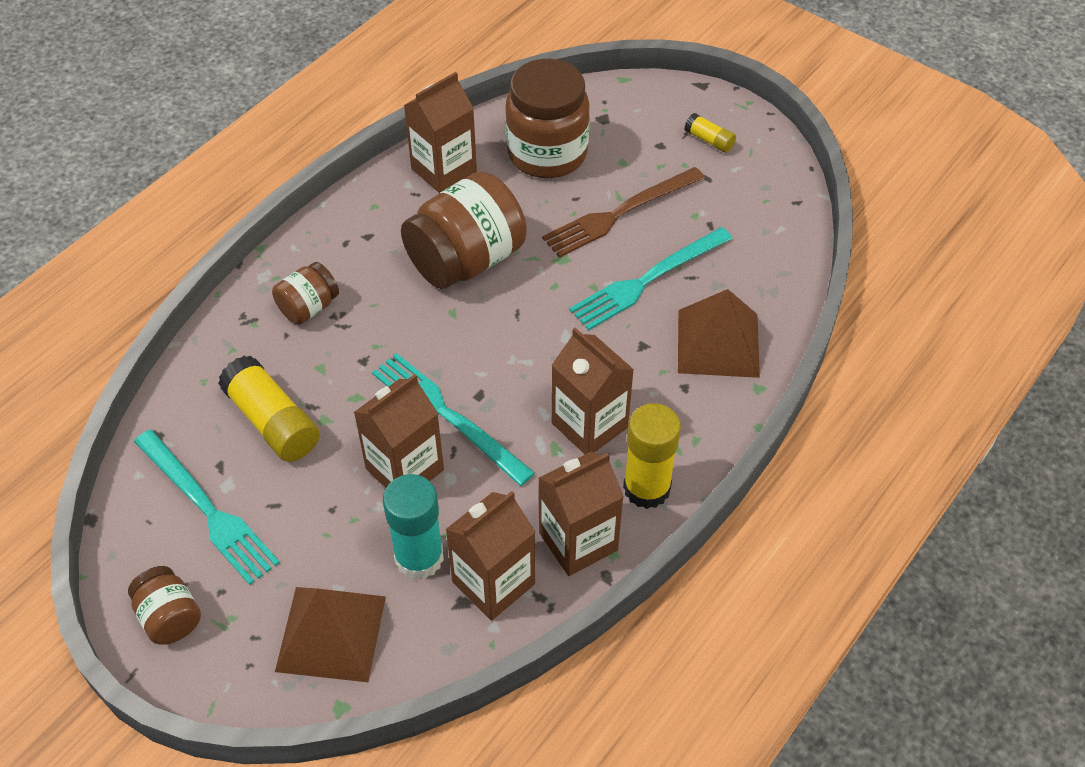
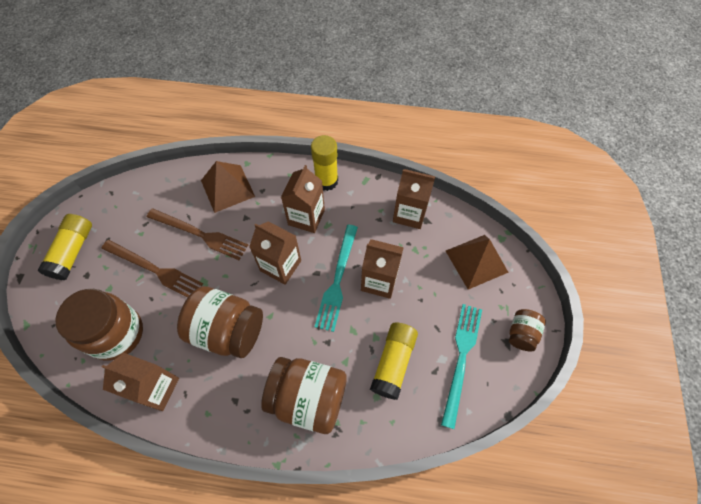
camera: 120 degrees left, 10 degrees up
(308, 307) = (308, 398): brown jar -> brown jar, size x1.93
(419, 557) = (418, 248): turquoise glue stick -> none
(578, 541) = (369, 193): brown carton -> brown carton (280, 266)
(647, 280) = (200, 234): turquoise fork -> brown fork
(709, 140) = (73, 252): yellow glue stick -> yellow glue stick, size x1.93

